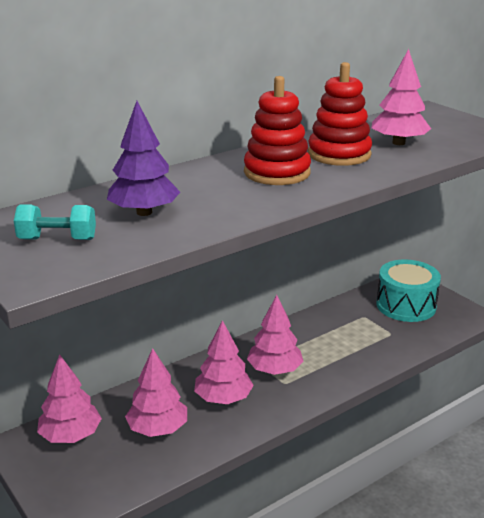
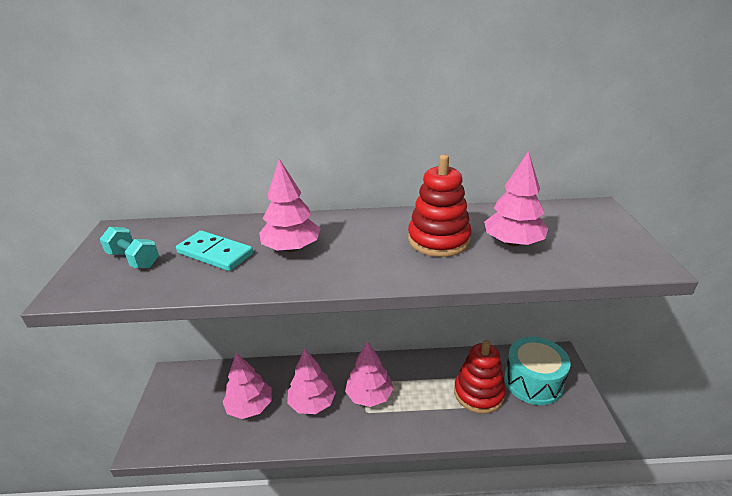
camera: 35 degrees right, 5 degrees up
(71, 435) = (200, 384): pink tree -> pink tree (292, 248)
(144, 212) = (215, 253): purple tree -> turquoise domino
(277, 172) = (360, 244): red stacking toy -> red stacking toy (478, 393)

